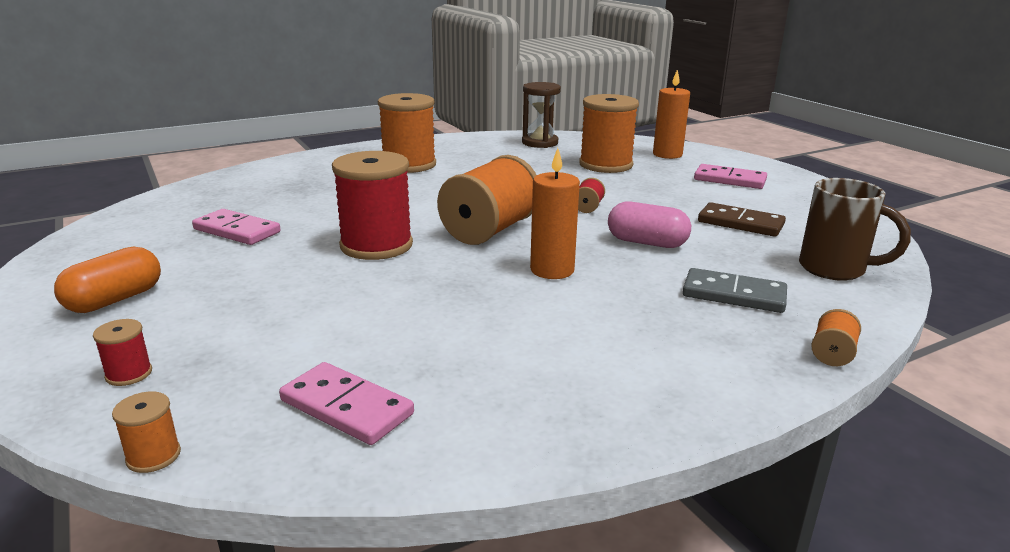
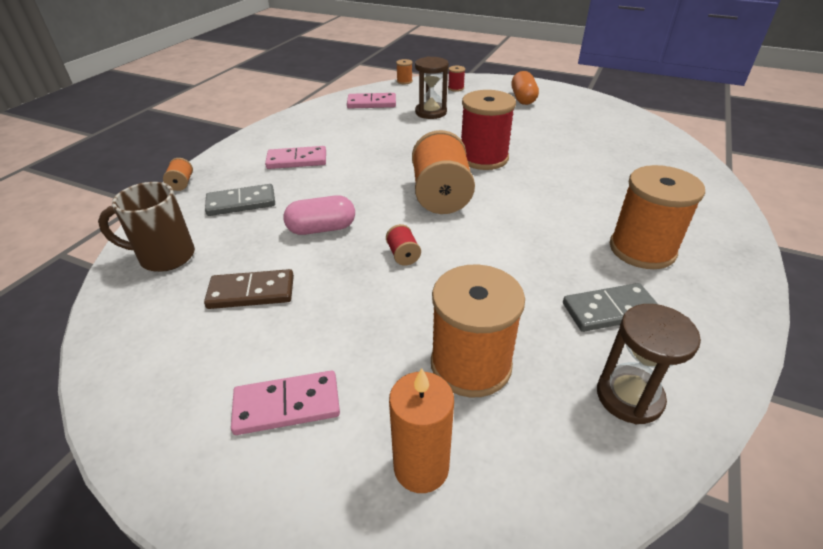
camera: 145 degrees right, 15 degrees up
(237, 231) = (571, 138): pink domino -> pink domino (297, 160)
(294, 334) = (431, 112): none -> brown hourglass
(491, 157) = (610, 310): none -> grey domino
(552, 270) = (363, 180): orange candle -> none

